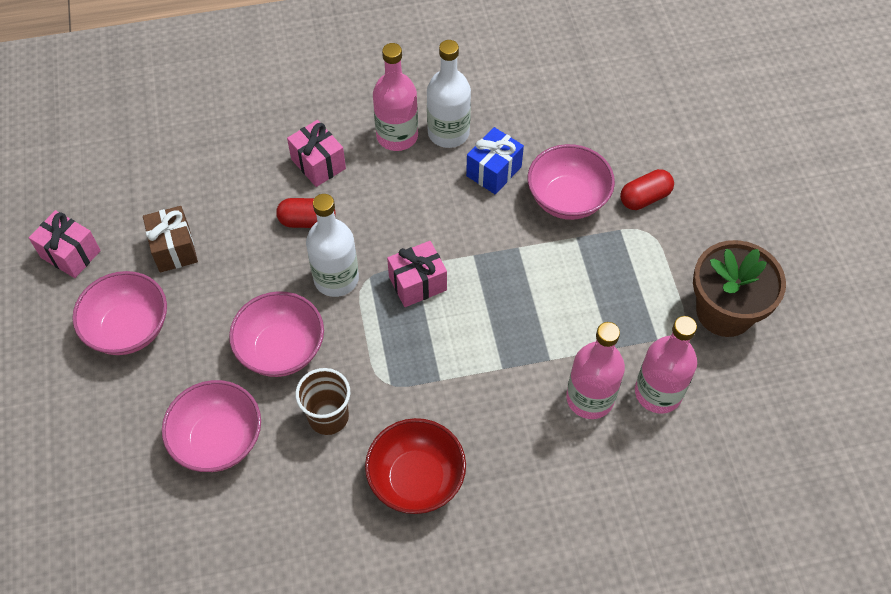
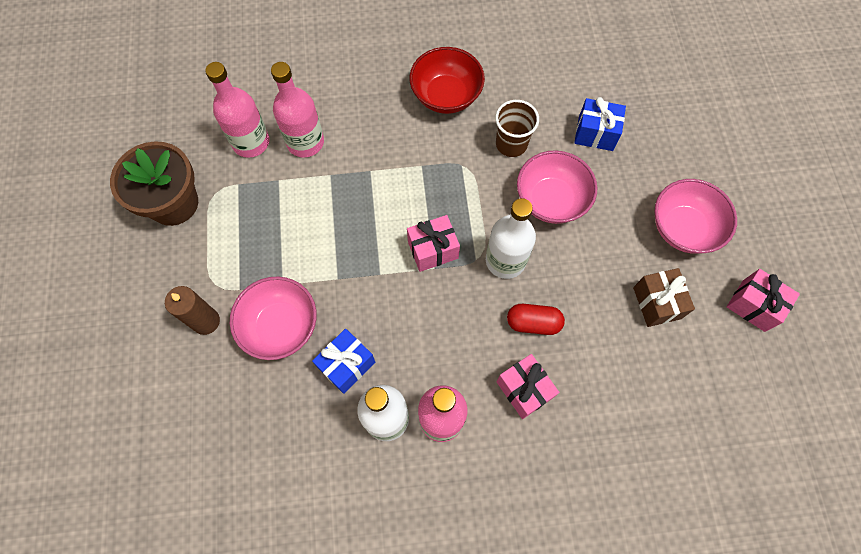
camera: 175 degrees left, 10 degrees up
(218, 440) = (595, 133): pink bowl -> blue gift
(644, 198) = (206, 321): red capsule -> brown candle

